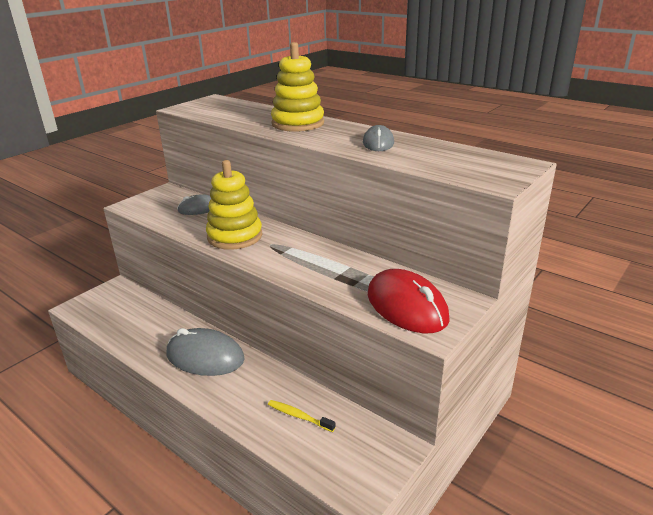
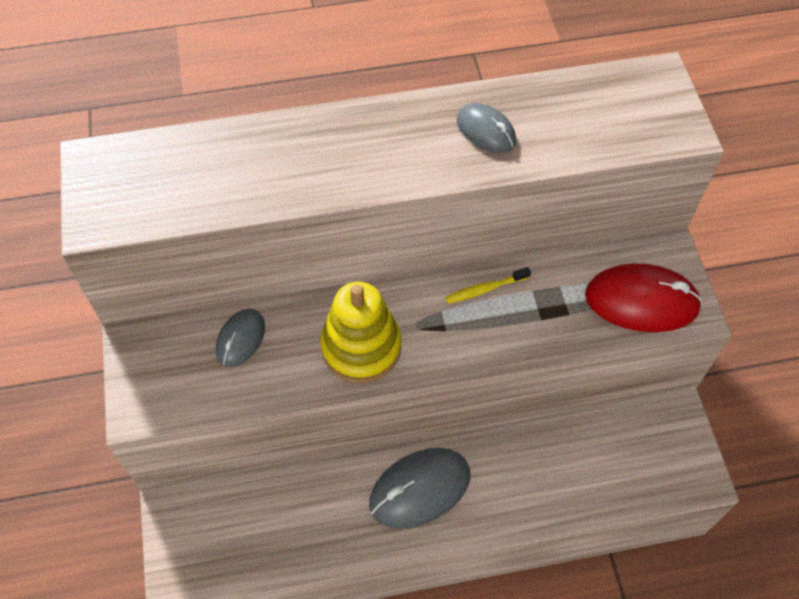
camera: 50 degrees left, 30 degrees up
(298, 123) = (331, 149): yellow stacking toy -> none
(299, 416) = (581, 462): yellow toothbrush -> yellow toothbrush (485, 289)

